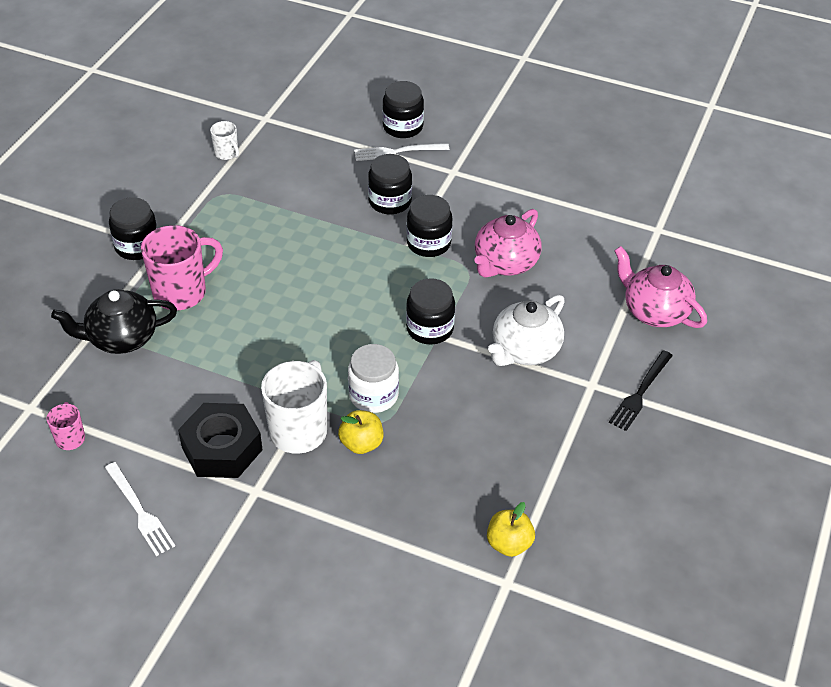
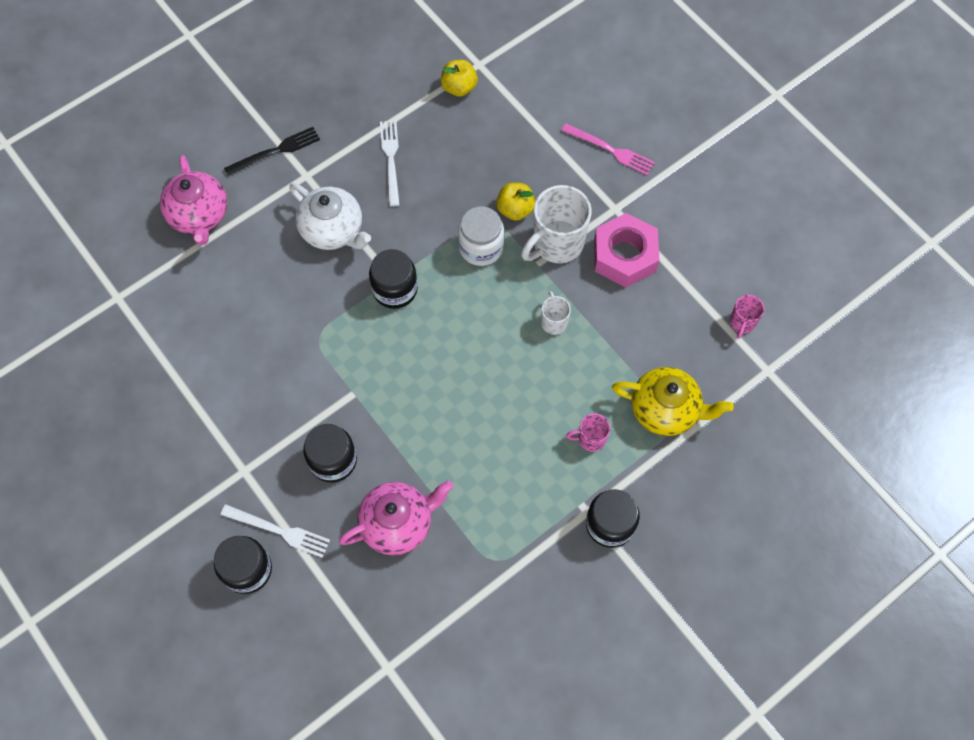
camera: 150 degrees left, 20 degrees up
(121, 338) = (665, 410): black teapot -> yellow teapot
(139, 511) = (708, 232): white fork -> white fork (391, 160)
(182, 292) = (590, 439): pink mug -> pink mug, size x0.51
(222, 448) = (624, 256): black nut -> pink nut
(227, 153) = (459, 625): white mug -> white mug (553, 322)
(293, 551) = (610, 150): none -> pink fork
(428, 243) = (332, 386): black jar -> none
(505, 263) = (281, 327): pink teapot -> pink teapot (398, 523)
(525, 350) = (333, 230): white teapot -> white teapot turned 60 degrees clockwise

